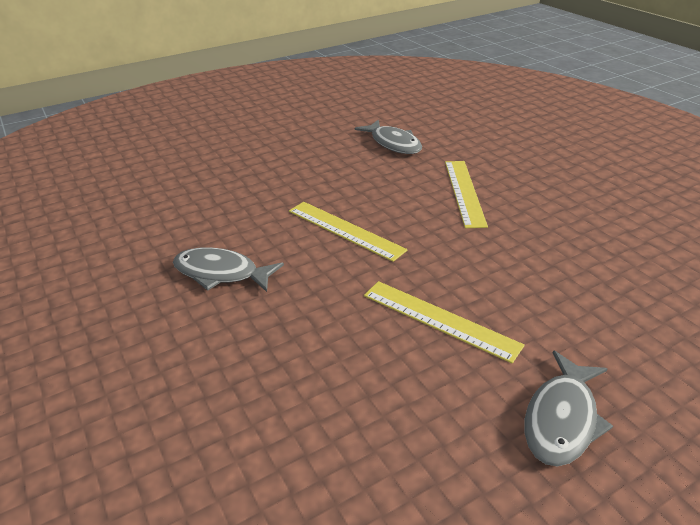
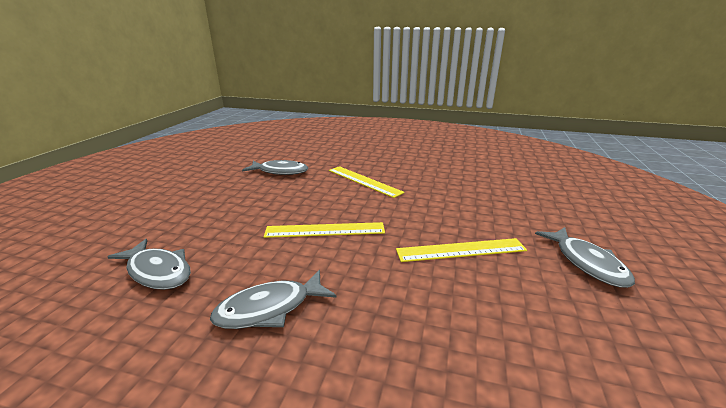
camera: 45 degrees left, 10 degrees down
(192, 204) = (158, 271): none -> grey fish

